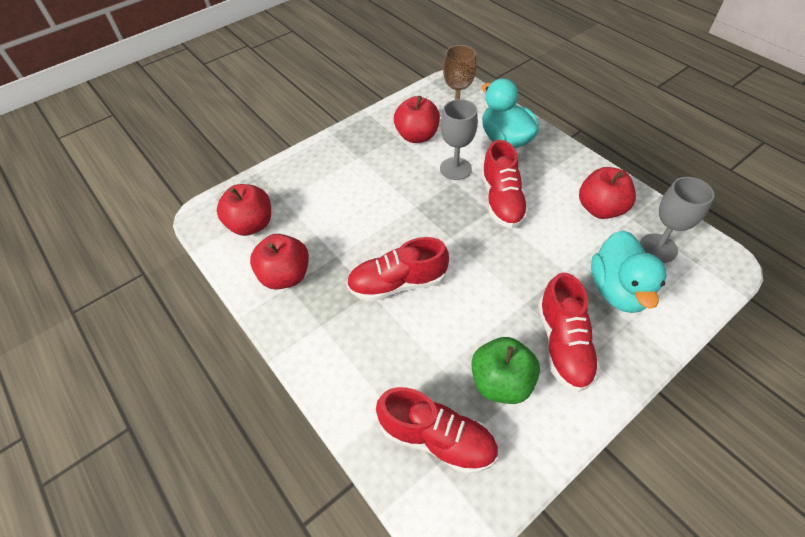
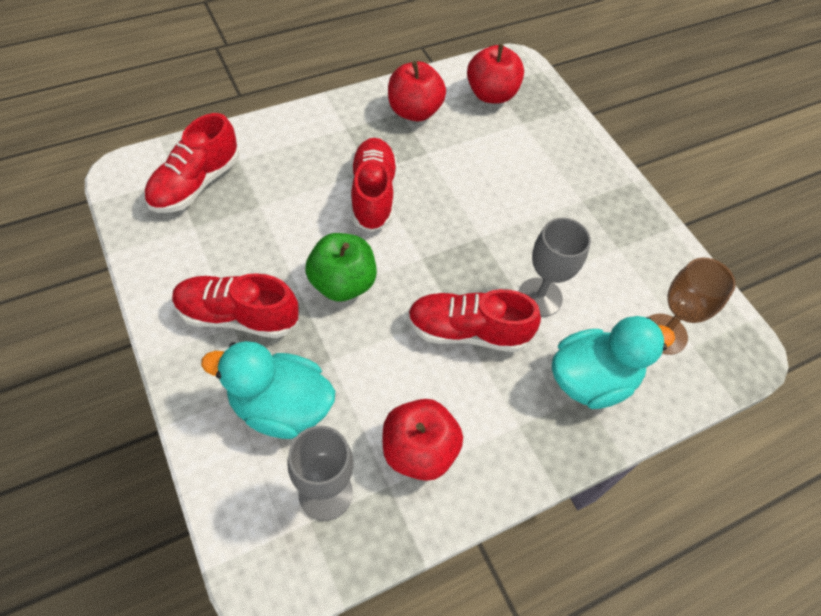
camera: 95 degrees right, 5 degrees up
(417, 136) = (615, 271): red apple -> none
(501, 382) = (223, 246): green apple -> green apple (342, 283)

